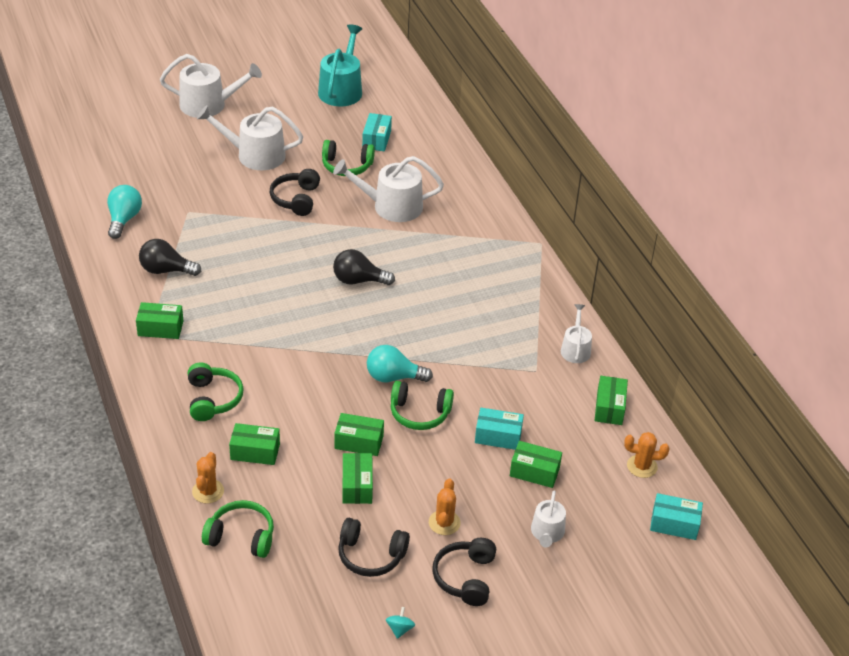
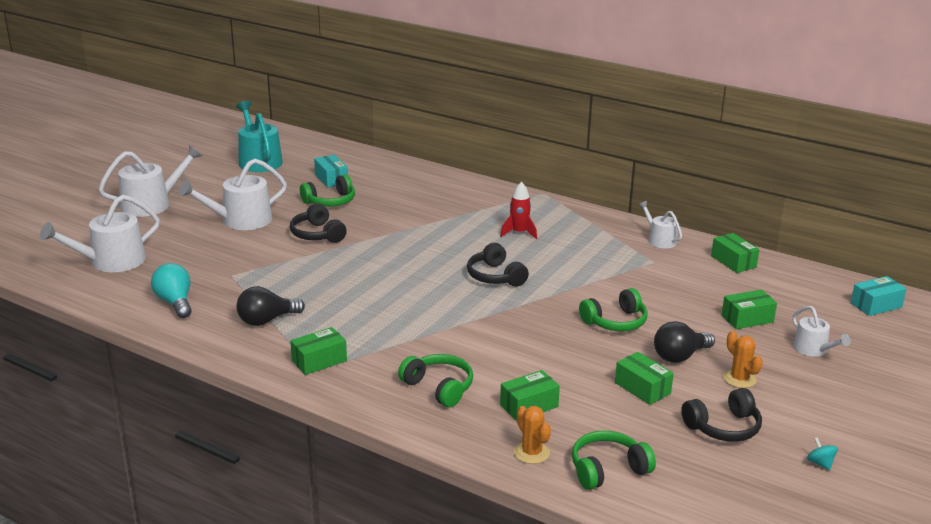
camera: 35 degrees left, 15 degrees down
(358, 280) = (444, 263): black light bulb -> black light bulb (680, 356)
(359, 442) = (600, 360): green box -> none
(391, 206) = (402, 212): white watering can -> white watering can (111, 262)
(393, 377) = (562, 309): turquoise light bulb -> none
(460, 278) = (519, 233): none -> red rocket
(465, 578) = (808, 405): black headphones -> black headphones (495, 276)
(498, 436) = (690, 310): turquoise box -> none
(642, 466) = (805, 284): orange cactus -> none

